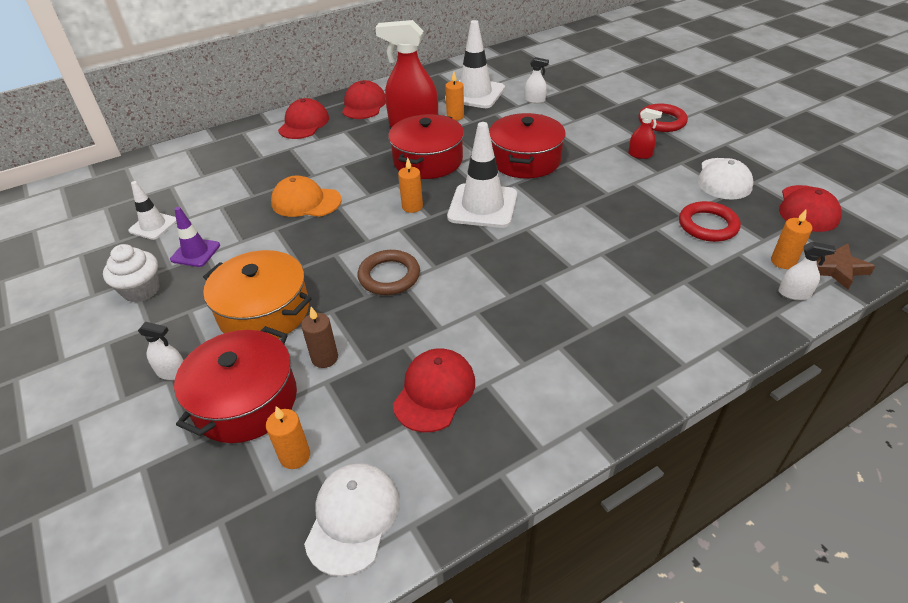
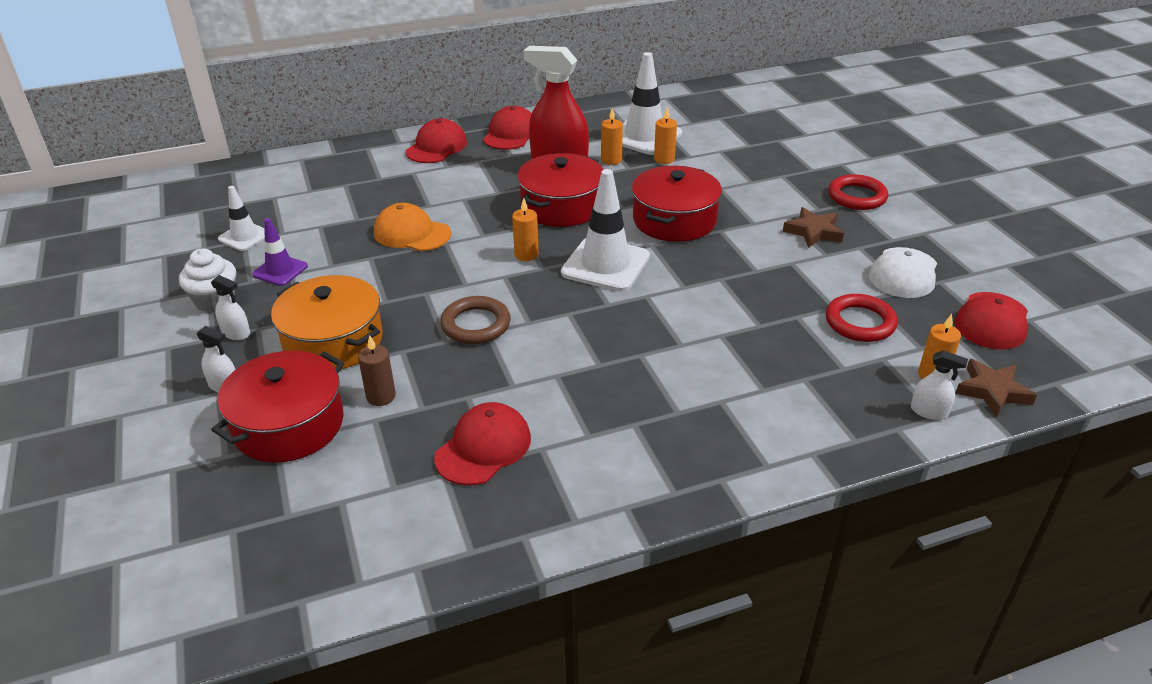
camera: 10 degrees right, 5 degrees down
(295, 456) = (322, 484): orange candle -> orange candle (664, 159)
(352, 518) = (360, 551): white cap -> none
(535, 100) = (712, 152): white spray bottle -> white spray bottle (236, 333)
(640, 155) = (813, 232): red spray bottle -> brown star

